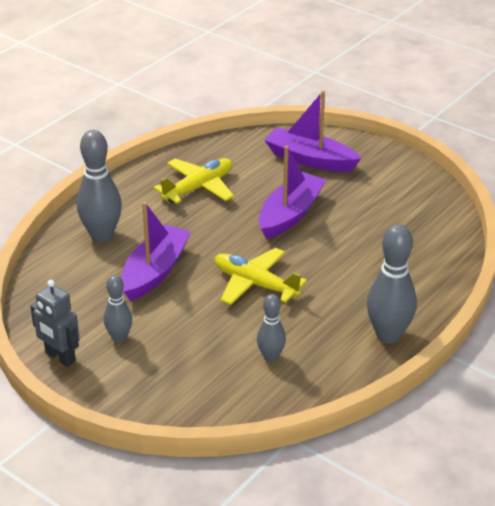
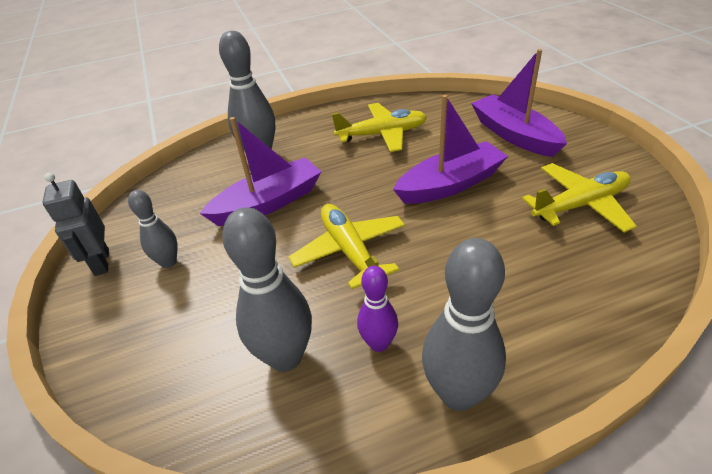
camera: 35 degrees right, 5 degrees up
(271, 357) = (285, 357): grey bowling pin -> grey bowling pin, size x1.72
(323, 329) = (379, 343): none -> purple bowling pin
(391, 203) = (580, 205): none -> yellow plane

